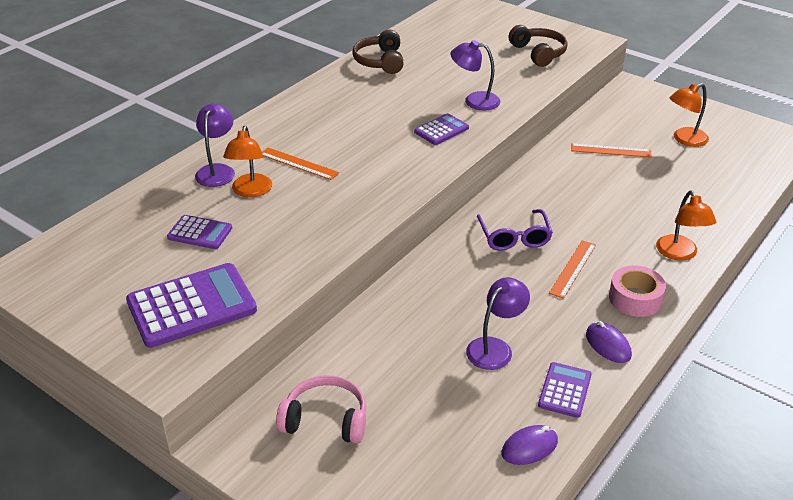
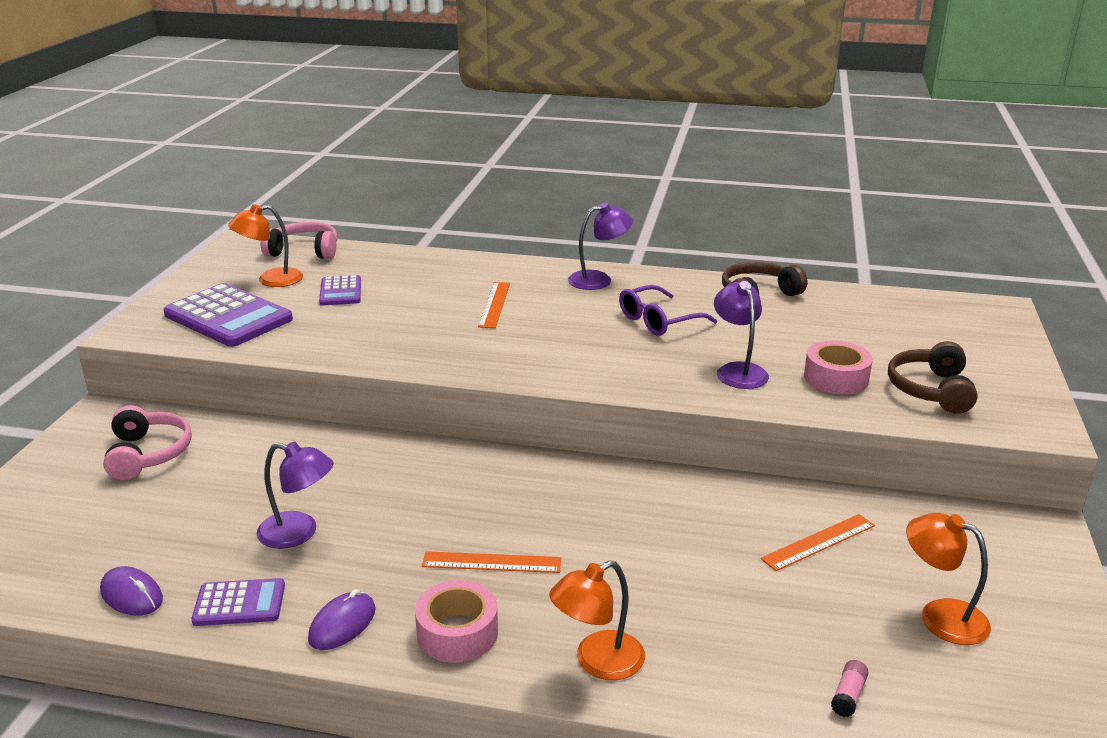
camera: 65 degrees right, 10 degrees down
(84, 238) = (304, 251): none -> pink headphones
(217, 170) = (448, 272): purple lamp -> purple lamp (598, 279)
(250, 191) = (425, 295): orange lamp -> orange lamp (271, 280)
(441, 130) = (642, 364): purple calculator -> none
(506, 74) = (836, 378): none -> pink tape
(514, 237) = (527, 500): purple glasses -> purple glasses (658, 321)
(538, 53) = (930, 390): brown headphones -> brown headphones turned 150 degrees clockwise
(610, 150) = (818, 542): orange ruler -> orange ruler turned 75 degrees clockwise
(730, 186) = (848, 696): none -> pink glue stick

